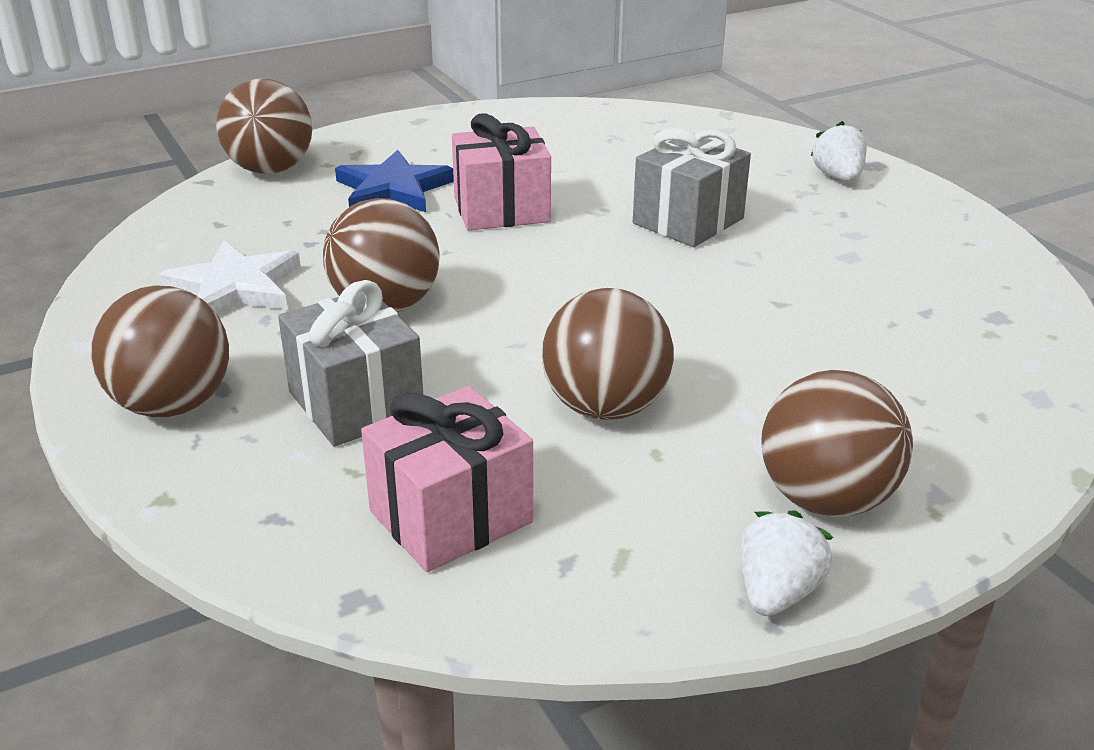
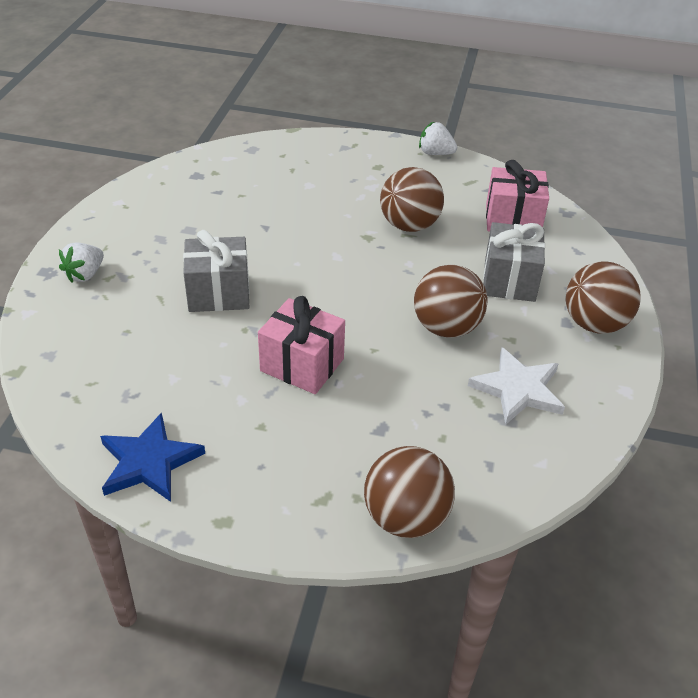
camera: 140 degrees left, 10 degrees up
(393, 189) = (343, 430): blue star -> blue star (149, 462)
(777, 592) = (435, 153): white strawberry -> white strawberry turned 45 degrees clockwise
(825, 499) = (381, 163): brown ball -> none

